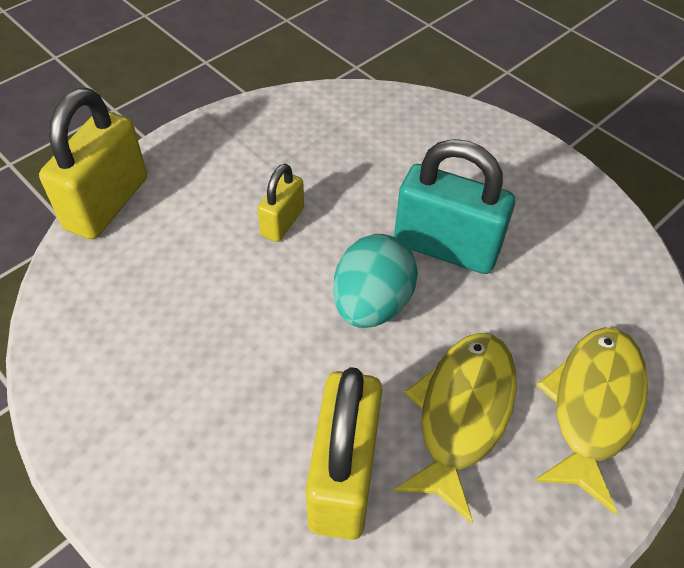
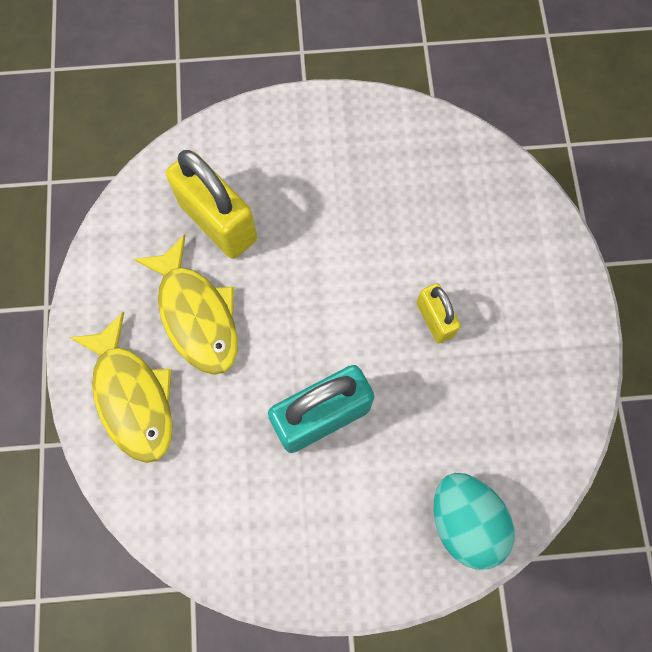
camera: 130 degrees right, 20 degrees up
(107, 203) = (542, 214): yellow padlock -> none
(372, 304) = (315, 325): turquoise egg -> turquoise egg (465, 521)

